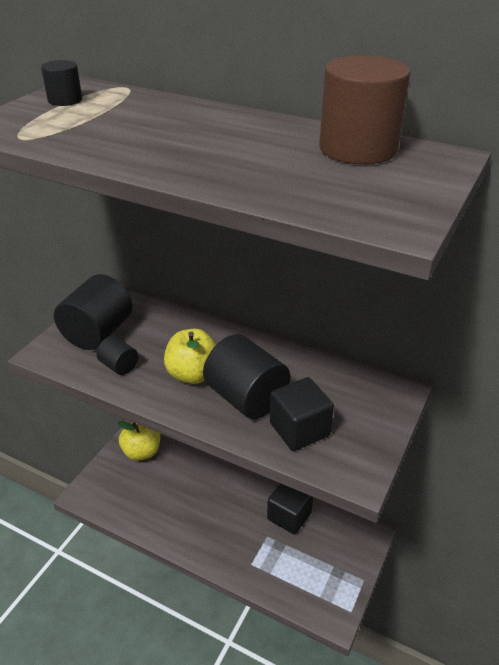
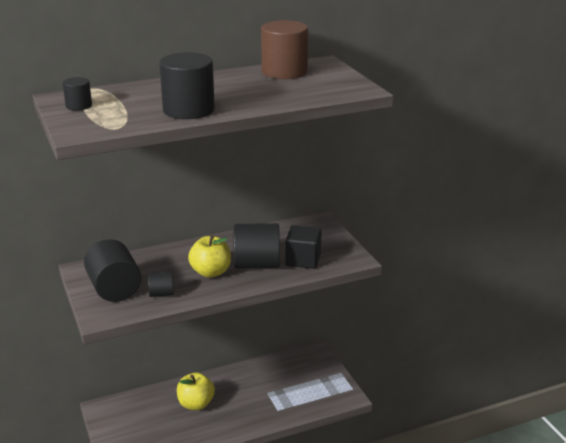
camera: 50 degrees left, 10 degrees down
(129, 149) = (188, 110): none -> black cylinder
(142, 452) = (123, 413): yellow apple -> yellow apple (196, 404)
(289, 516) = (265, 375): black cube -> none

